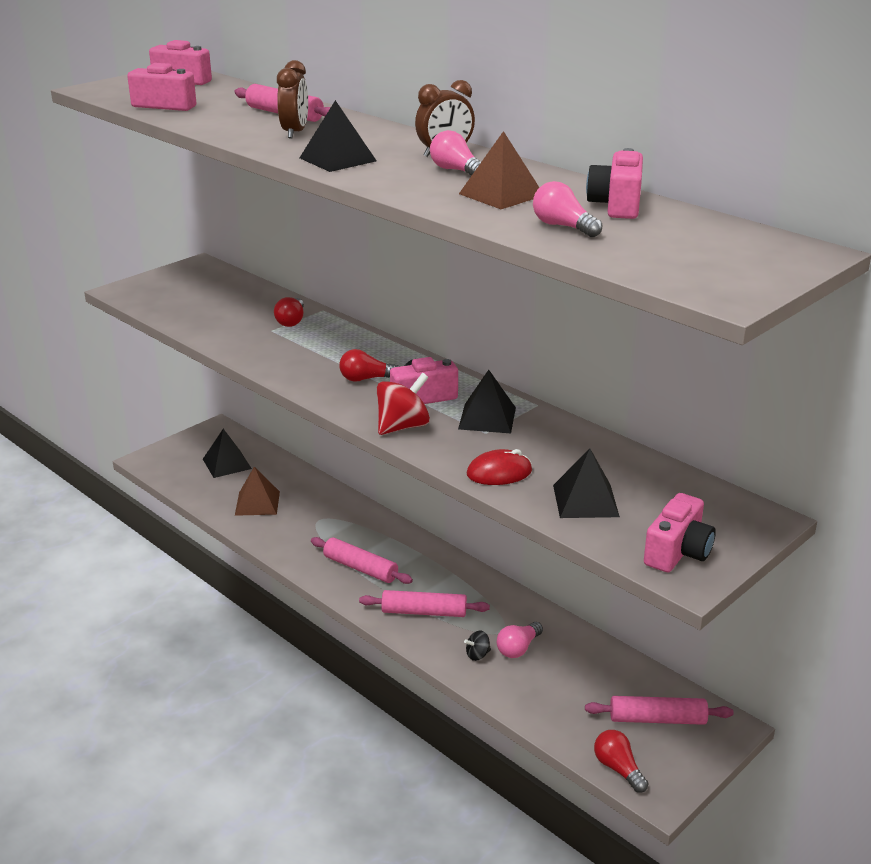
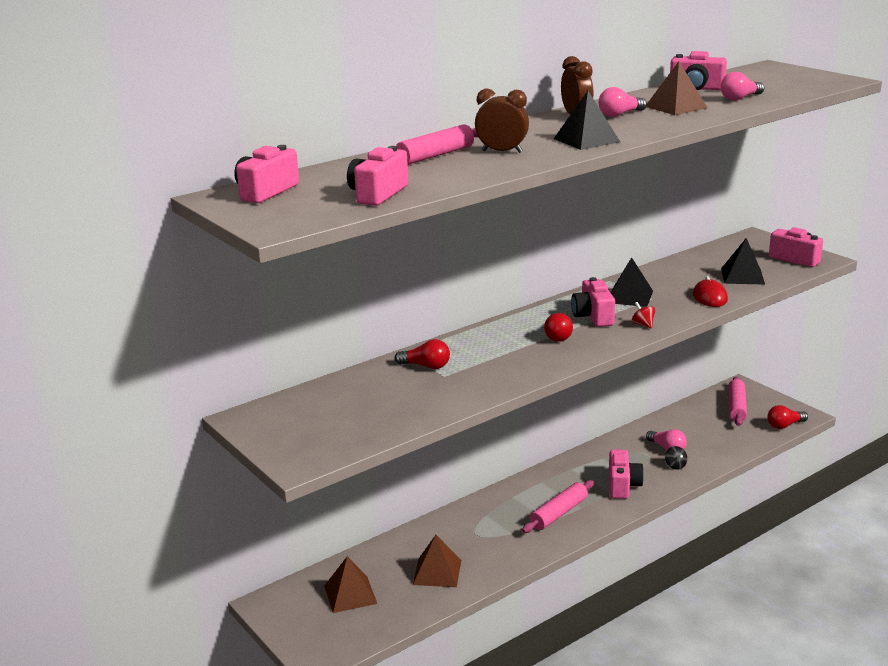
camera: 80 degrees left, 5 degrees down
(227, 464) = (350, 594): black pyramid -> brown pyramid
(402, 427) = (643, 325): red spinning top -> red spinning top, size x0.51
(424, 612) = (623, 485): pink rolling pin -> pink camera

